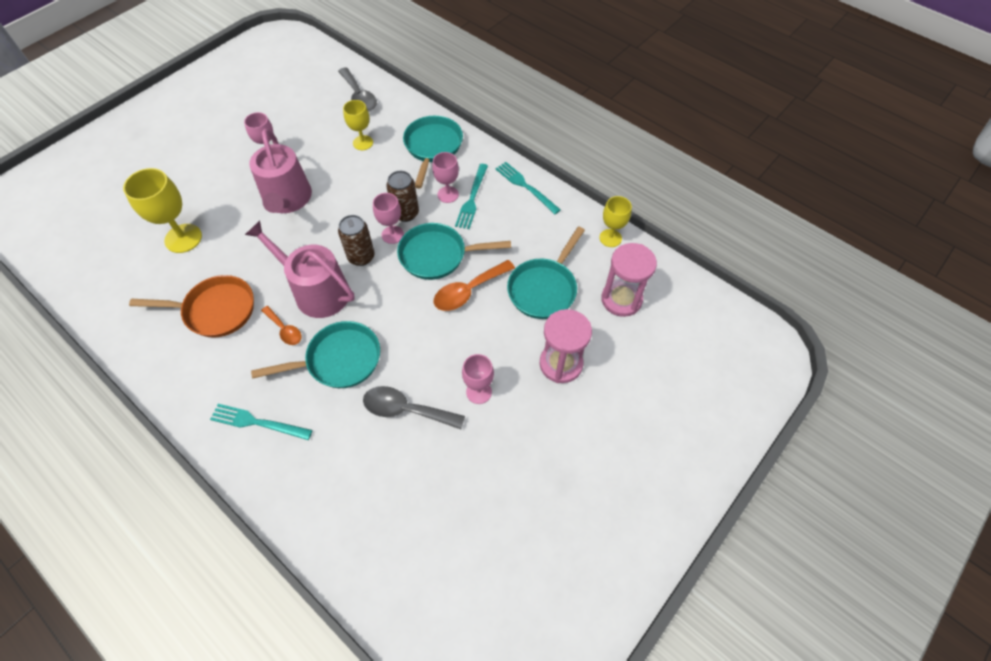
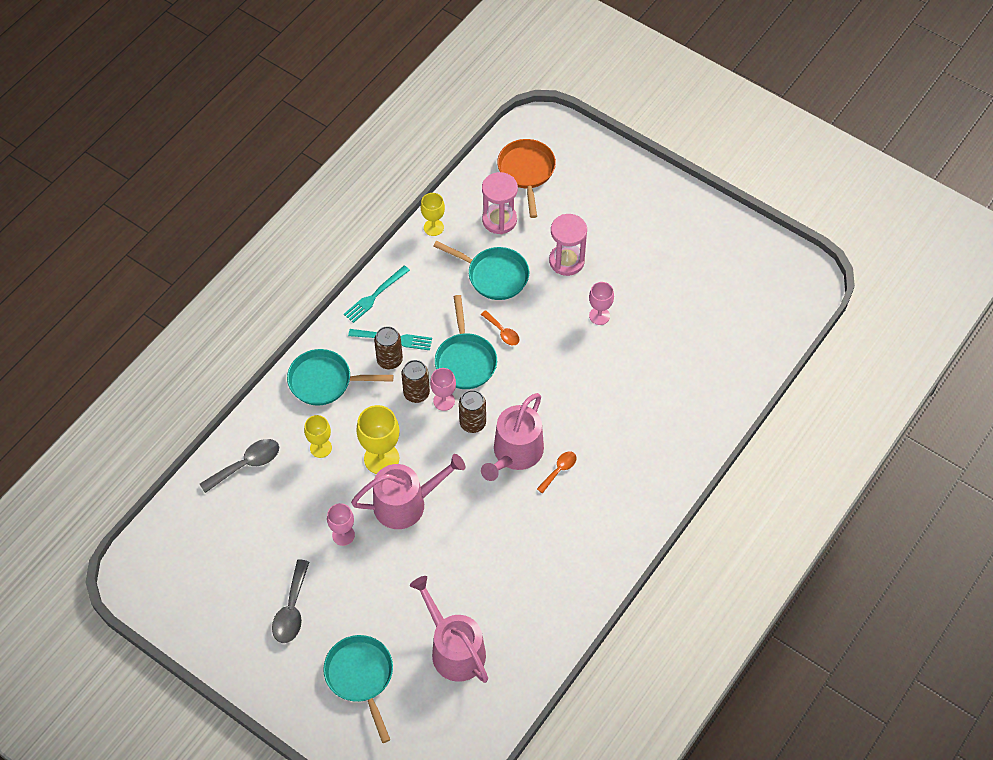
camera: 95 degrees left, 0 degrees up
(126, 227) = (454, 649): none -> pink watering can
(183, 238) = (464, 588): yellow goblet -> yellow goblet (381, 458)
(215, 310) = (545, 533): orange pan -> orange pan (527, 172)
(257, 422) = (649, 470): turquoise fork -> none
(339, 360) = (584, 421): turquoise pan -> turquoise pan (361, 677)
(406, 410) = (622, 364): grey spoon -> grey spoon (292, 610)
(448, 194) = (389, 360): pink goblet -> brown can
(468, 291) = (502, 332): orange spoon -> orange spoon, size x0.62

